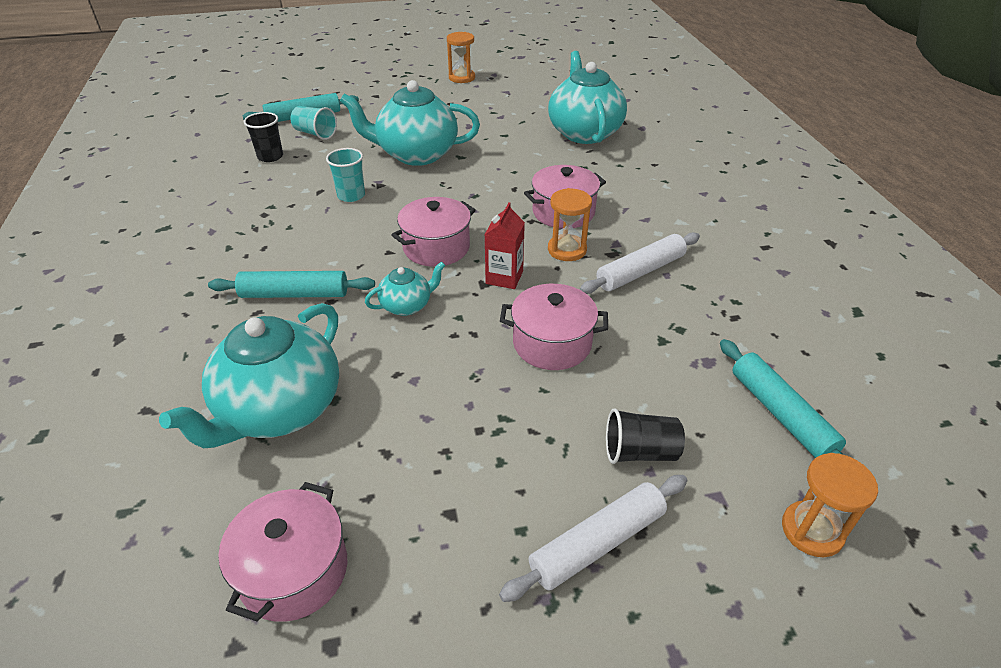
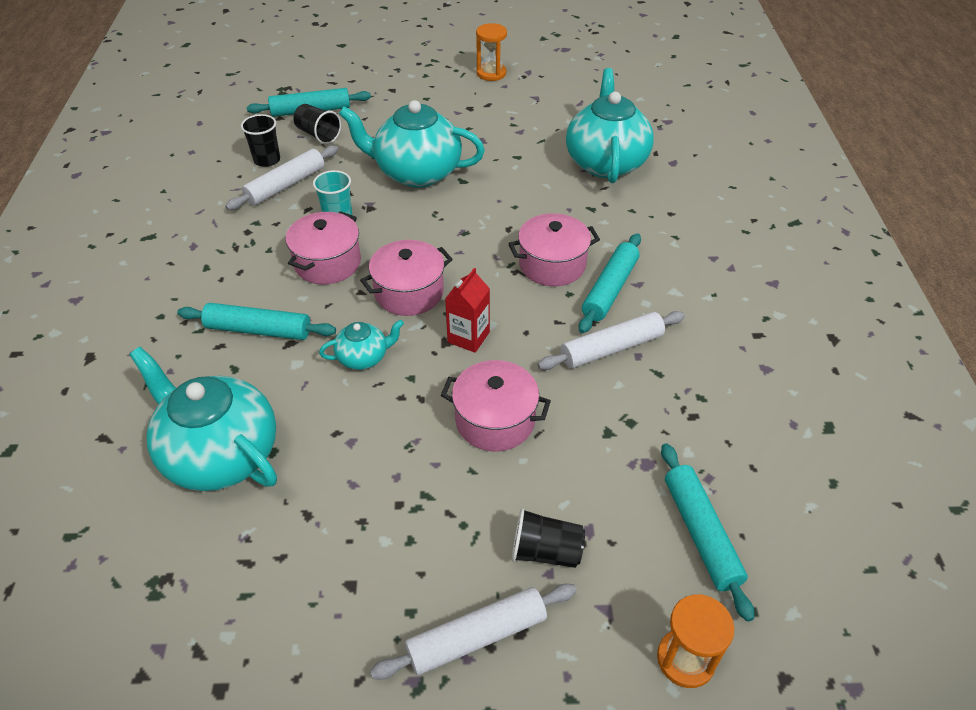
camera: 10 degrees right, 5 degrees up
(279, 409) = (220, 454): turquoise teapot -> turquoise teapot turned 90 degrees clockwise
(293, 174) = (285, 185): none -> white rolling pin
(294, 570) = (202, 616): pink pot -> pink pot (327, 263)
(315, 134) = (318, 135): turquoise cup -> black cup
(567, 250) = (542, 312): orange hourglass -> none
(622, 226) = (610, 289): none -> turquoise rolling pin

